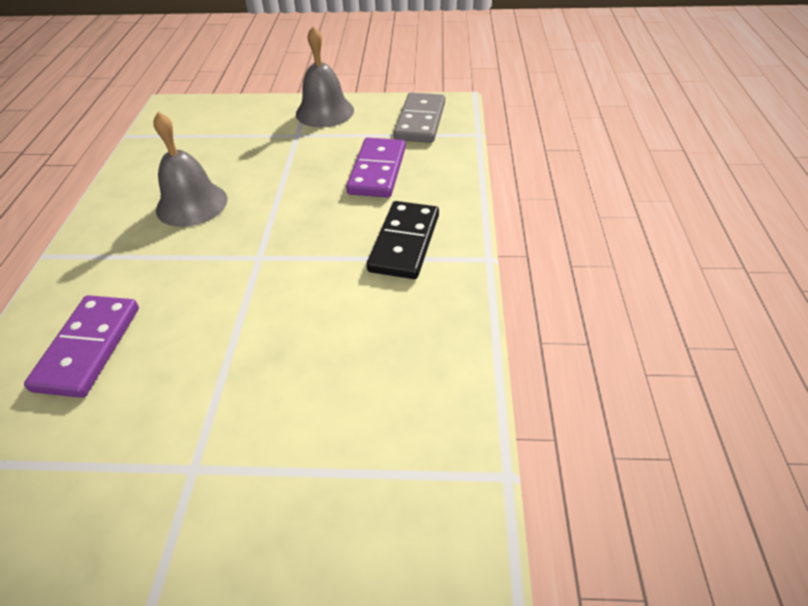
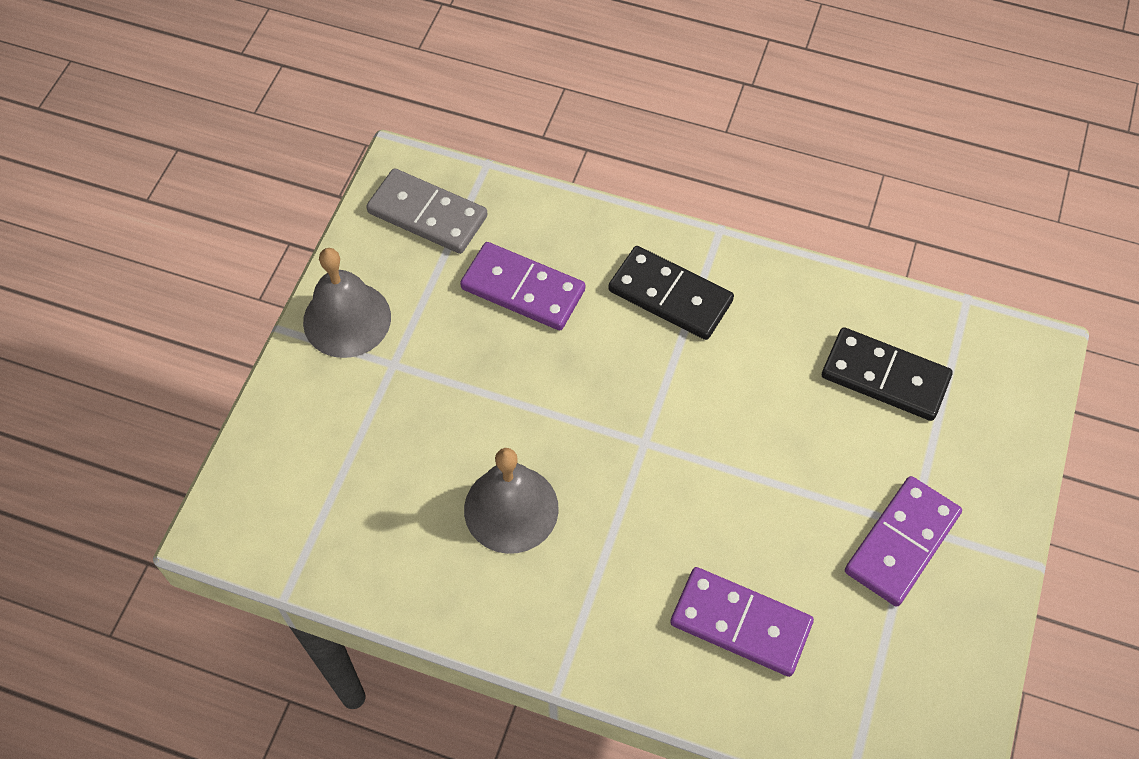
camera: 75 degrees left, 15 degrees up
(171, 461) = (902, 543): none -> purple domino
(372, 411) = (885, 377): none -> black domino

